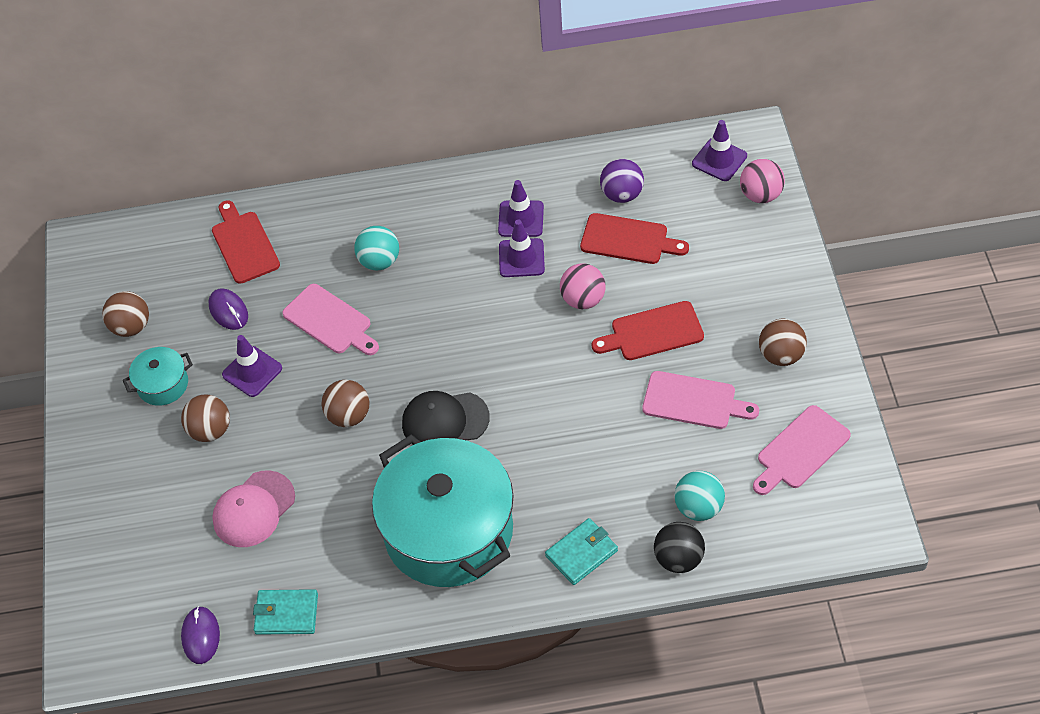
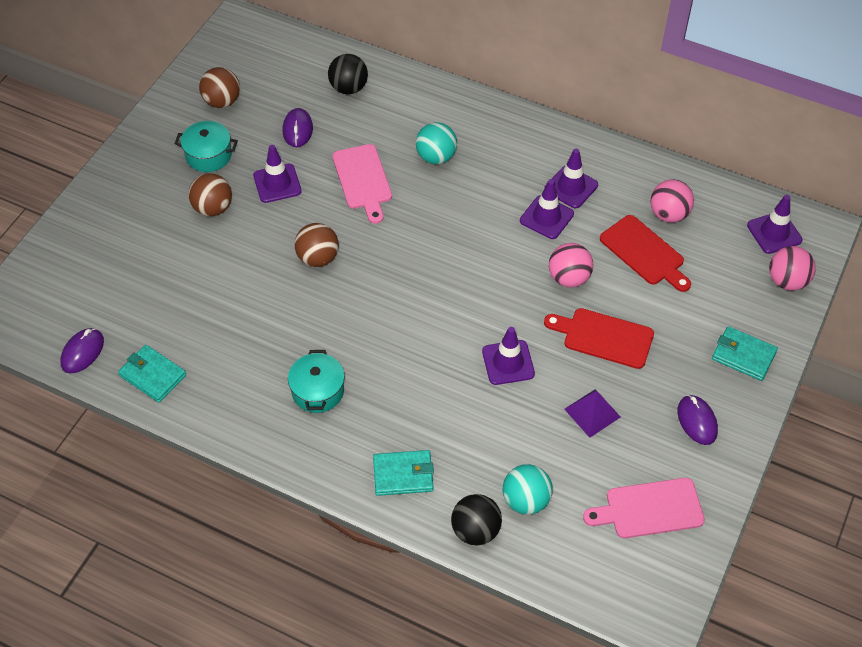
camera: 30 degrees right, 0 degrees up
(244, 244) = (348, 88): red cutting board -> black ball
(254, 509) = (194, 284): pink cap -> none
(445, 421) = (385, 306): black cap -> none
(448, 531) = (318, 391): turquoise pot -> turquoise pot, size x0.43
(591, 403) = (508, 362): none -> purple traffic cone
(622, 194) = (668, 214): purple ball -> pink ball
(694, 401) = (592, 413): pink cutting board -> purple pyramid
(775, 278) = (743, 355): none -> turquoise wallet
(781, 355) = (697, 421): brown ball -> purple mouse

